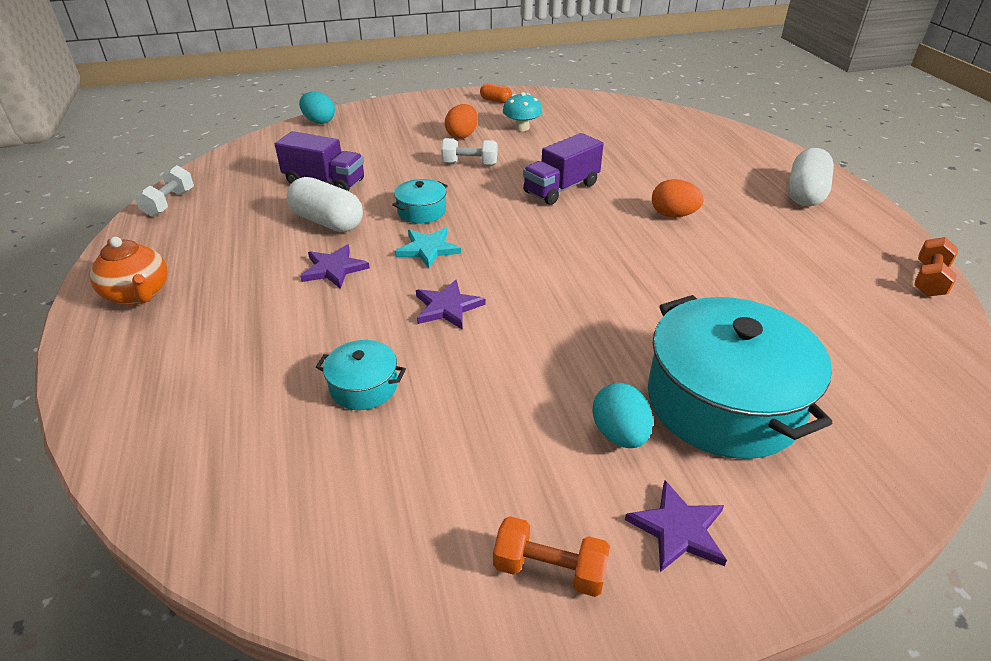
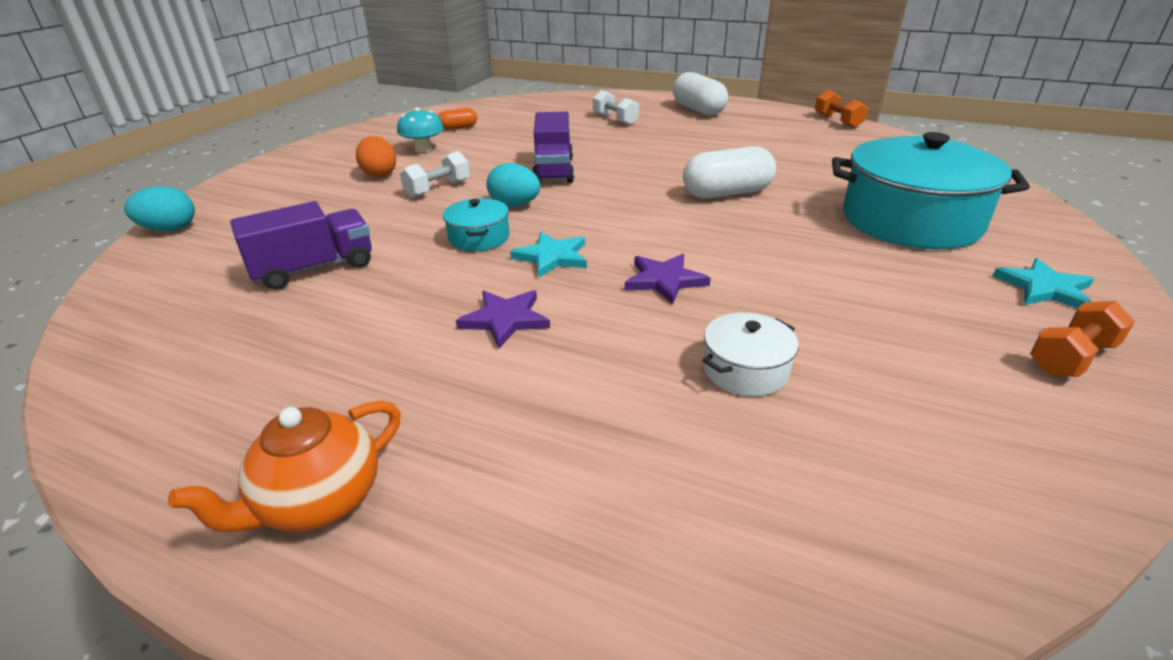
camera: 50 degrees left, 5 degrees down
(139, 294) = (318, 501): orange teapot -> orange teapot turned 135 degrees clockwise
(169, 203) = (116, 400): white dumbbell -> white dumbbell (615, 120)
(327, 222) = (402, 293): white capsule -> white capsule (727, 193)
(364, 386) = (745, 370): turquoise pot -> white pot
(495, 101) = (351, 141): orange capsule -> orange capsule (458, 128)
(619, 434) = (920, 270): turquoise egg -> turquoise egg (515, 205)
(673, 215) = (661, 151): orange egg -> none
(678, 529) = (1044, 288): purple star -> turquoise star

